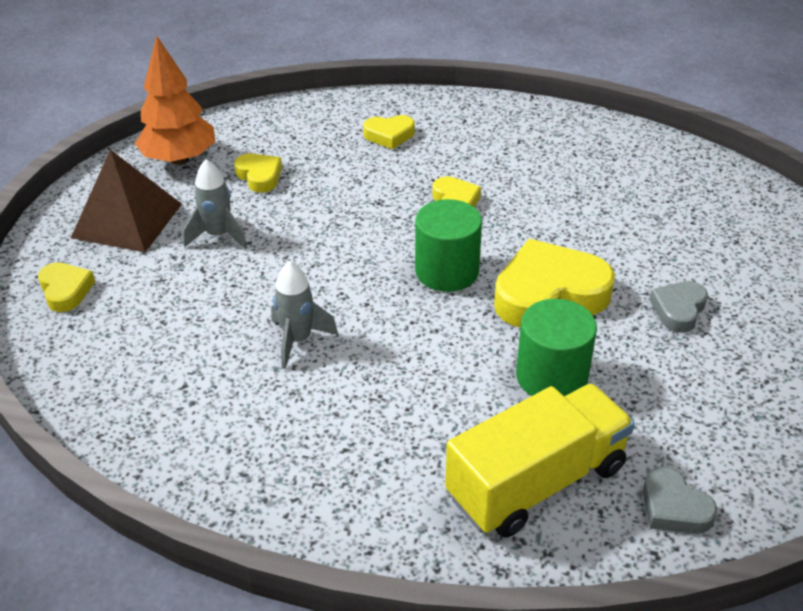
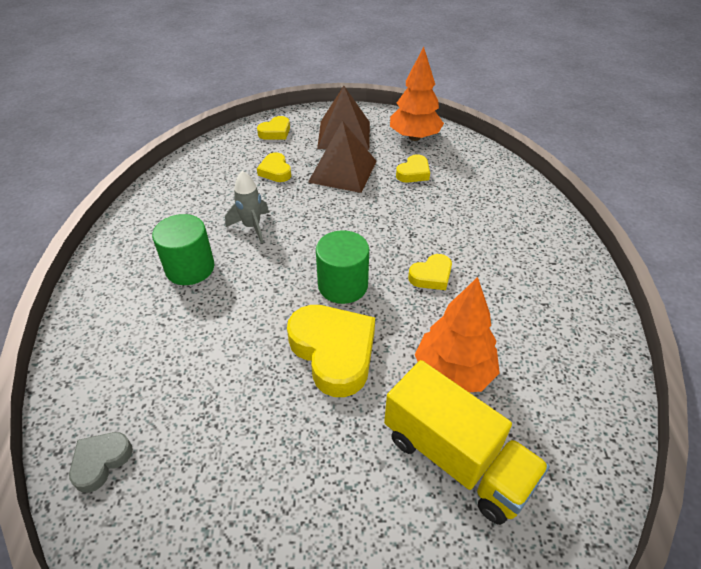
camera: 75 degrees right, 5 degrees up
(218, 236) = (343, 171): grey rocket -> brown pyramid
(389, 135) = (501, 223): yellow heart -> yellow heart (275, 171)
(536, 482) = (129, 369): yellow truck -> yellow truck (456, 459)
(551, 377) = (236, 365): green cylinder -> green cylinder (190, 268)
(593, 217) = (453, 372): none -> orange tree
(678, 310) = (339, 453): grey heart -> none

